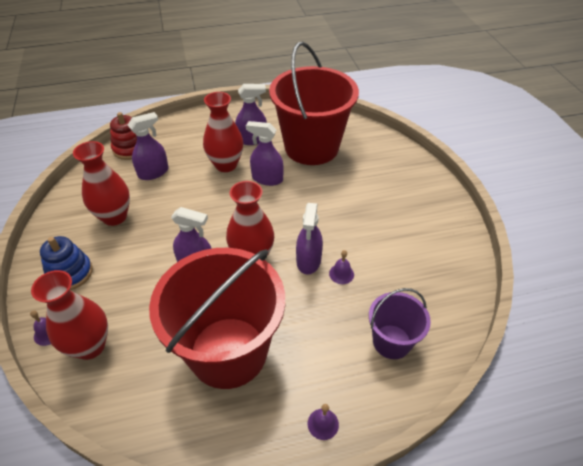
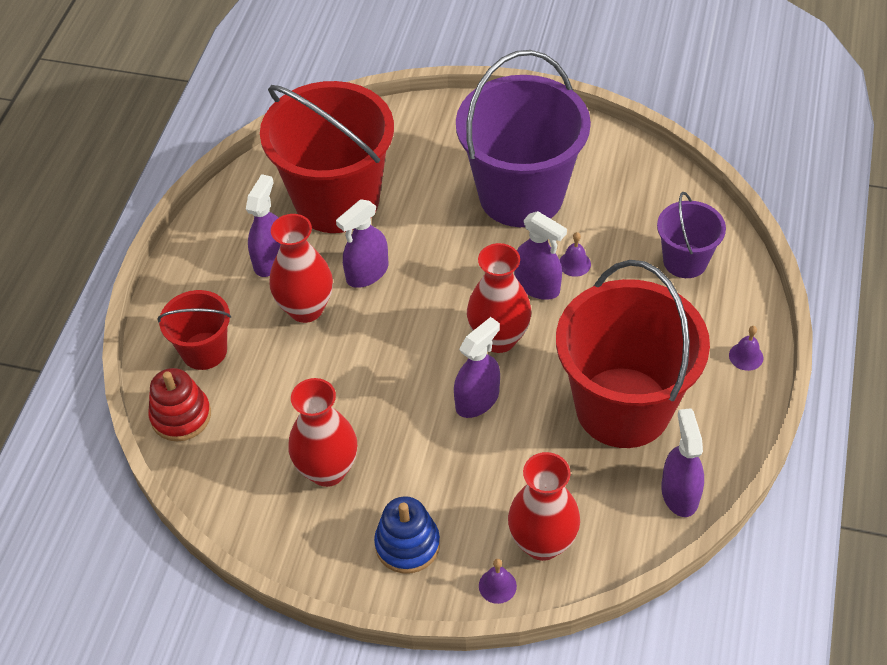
camera: 60 degrees left, 5 degrees up
(153, 172) = (261, 400): purple spray bottle -> purple spray bottle (679, 493)
(176, 140) = (204, 351): none -> red bucket
(379, 223) = (521, 195): none -> purple bucket

